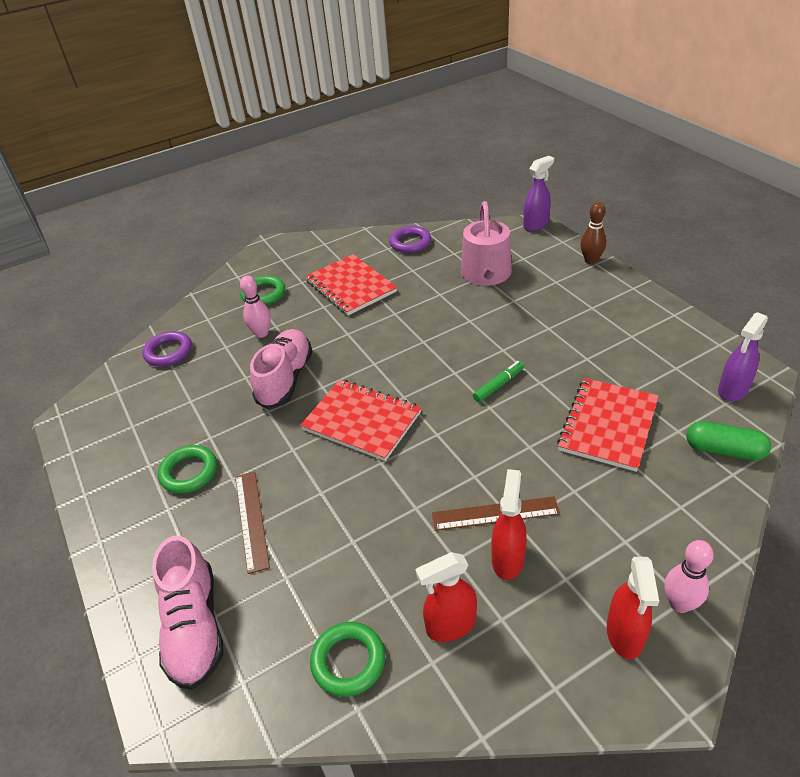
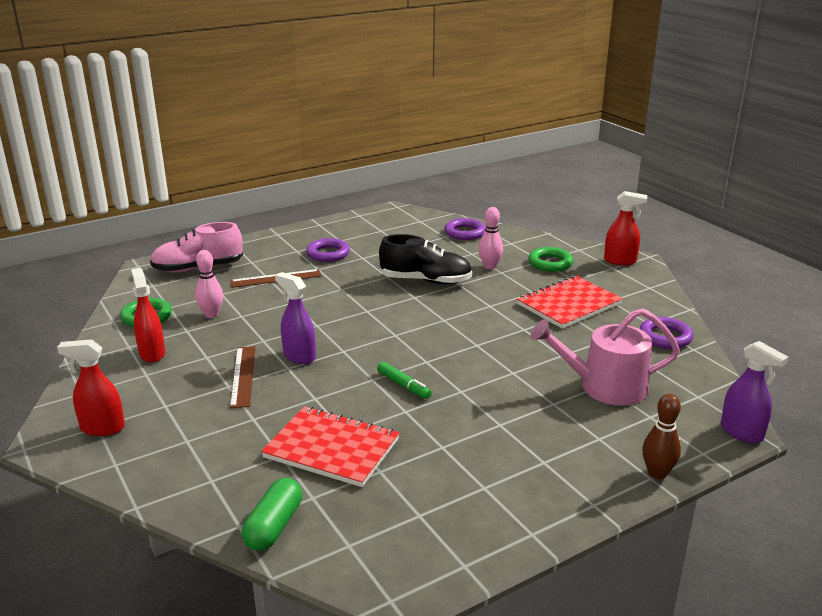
camera: 85 degrees right, 15 degrees down
(189, 472) = (328, 254): green ring -> purple ring
(285, 379) = (426, 281): pink shoe -> black shoe
(362, 421) = (367, 315): red notebook -> none
(508, 559) = (196, 379): red spray bottle -> red spray bottle (620, 261)
(679, 604) = (112, 461): pink bowling pin -> pink bowling pin (211, 315)
(732, 390) = (370, 556): purple spray bottle -> purple spray bottle (299, 356)

